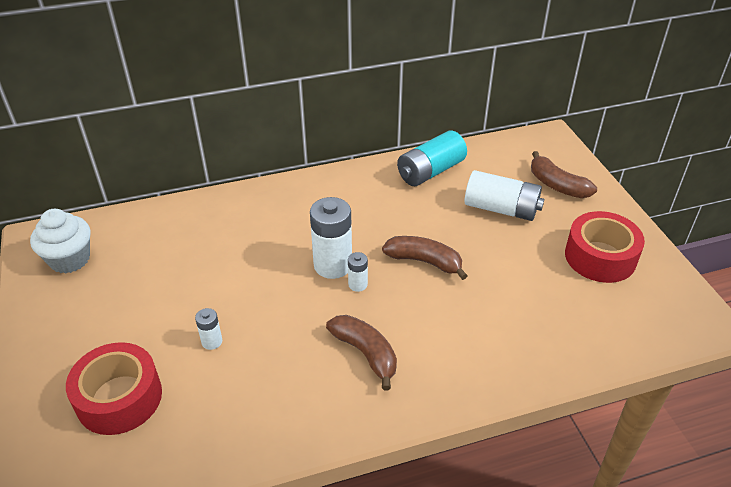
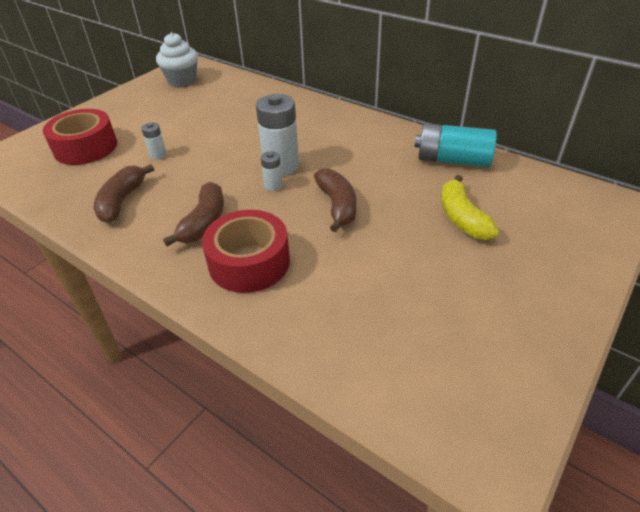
camera: 55 degrees right, 0 degrees up
(501, 209) = (462, 218): white battery -> yellow banana
(557, 185) = (551, 238): brown banana -> brown banana (122, 201)
(600, 257) = (485, 314): red tape -> red tape (249, 262)

